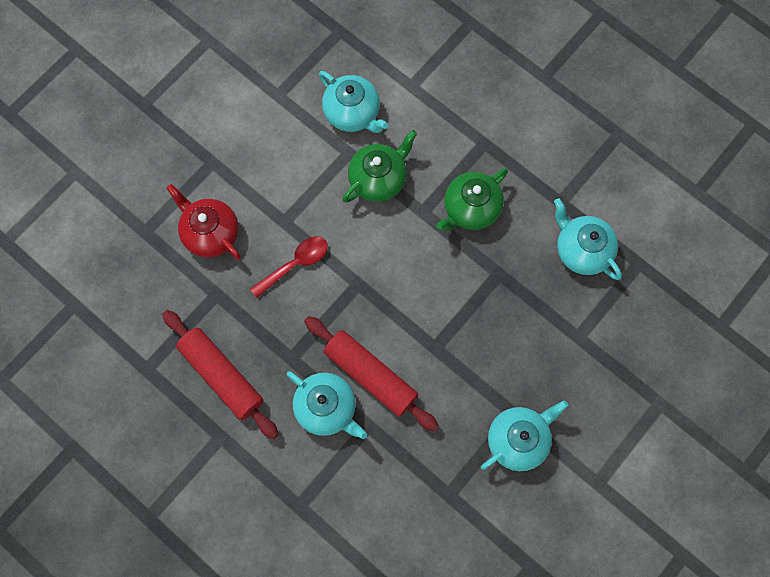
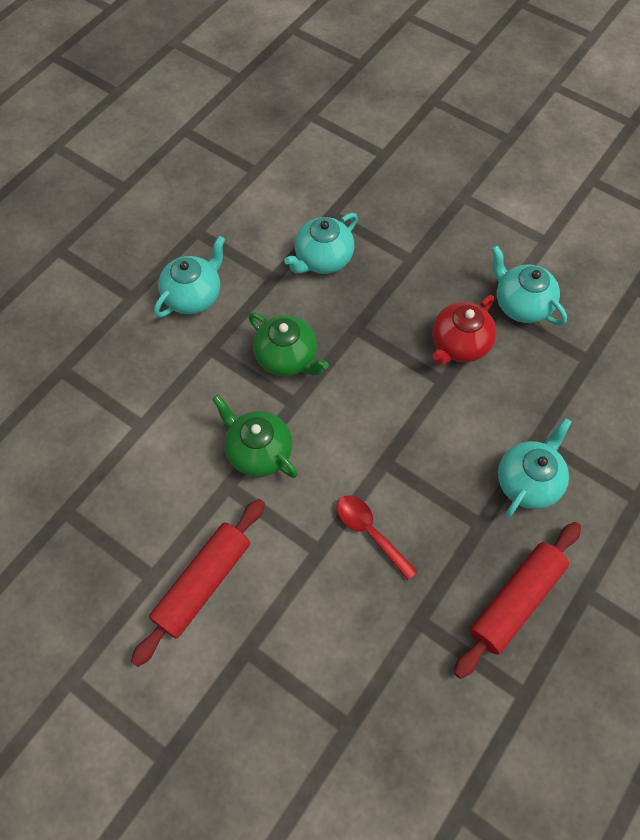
camera: 95 degrees left, 10 degrees down
(210, 233) = (342, 639): red teapot -> red teapot (459, 344)
(353, 113) = (176, 486): turquoise teapot -> turquoise teapot (194, 295)
(370, 375) = (484, 440): red rolling pin -> red rolling pin (203, 583)

